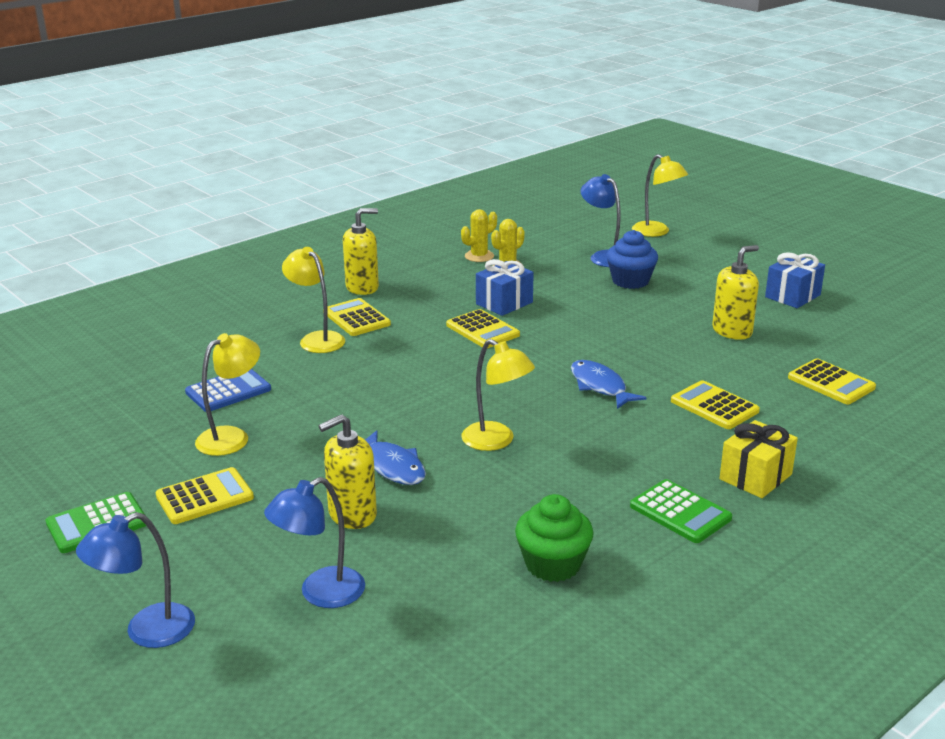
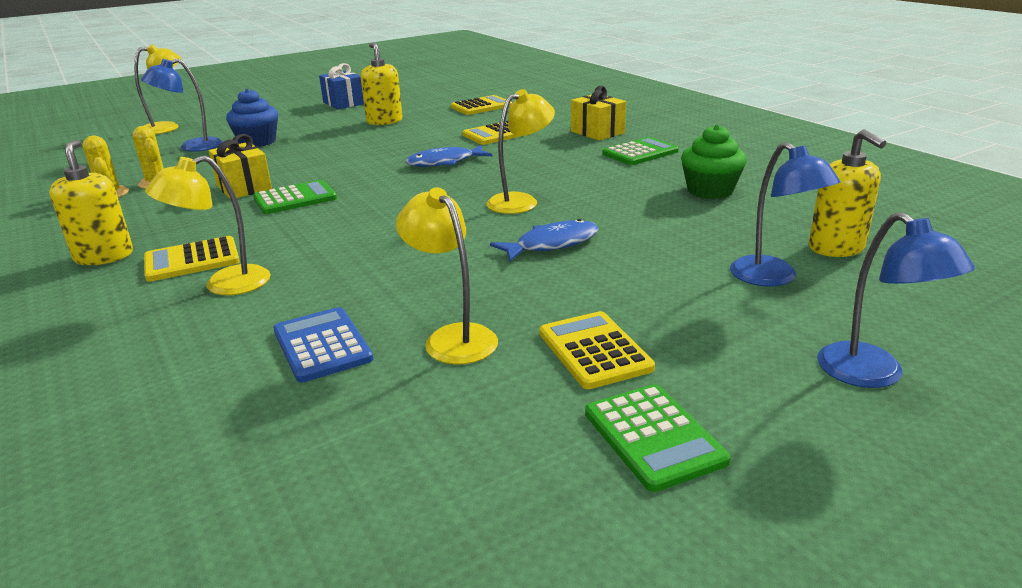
camera: 80 degrees left, 0 degrees up
(352, 514) = (638, 263): yellow soap dispenser -> yellow soap dispenser (836, 248)
(482, 330) = (295, 198): yellow calculator -> green calculator
(504, 303) = (244, 188): blue gift -> yellow gift

